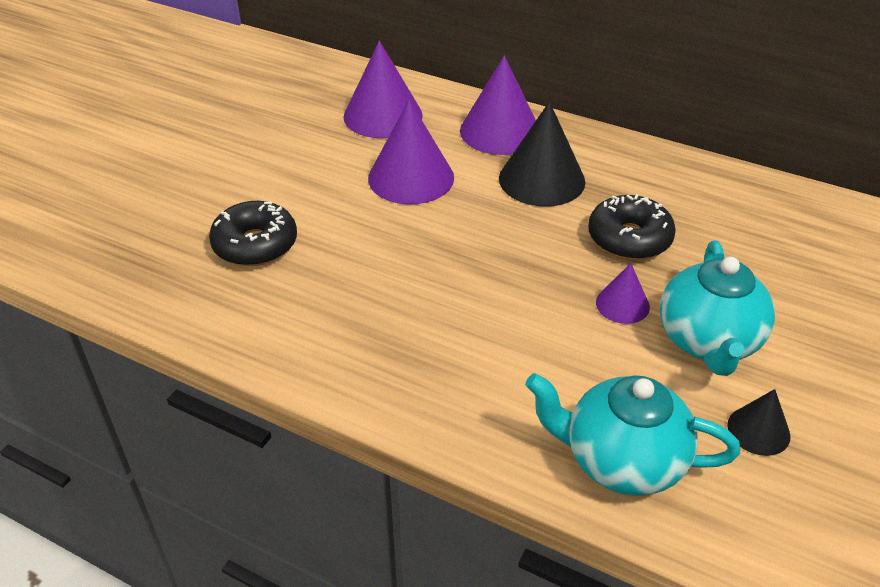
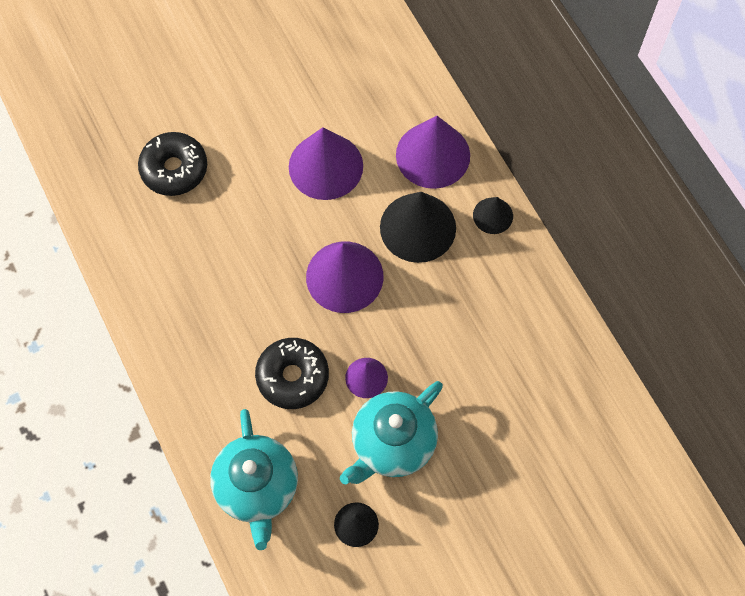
camera: 35 degrees right, 25 degrees up
(383, 116) = (359, 82): purple cone -> purple cone (344, 276)
(595, 145) = (493, 215): none -> black cone
(622, 461) = (257, 487): turquoise teapot -> turquoise teapot turned 150 degrees counterclockwise
(629, 238) = (426, 324): black donut -> black donut (292, 377)

